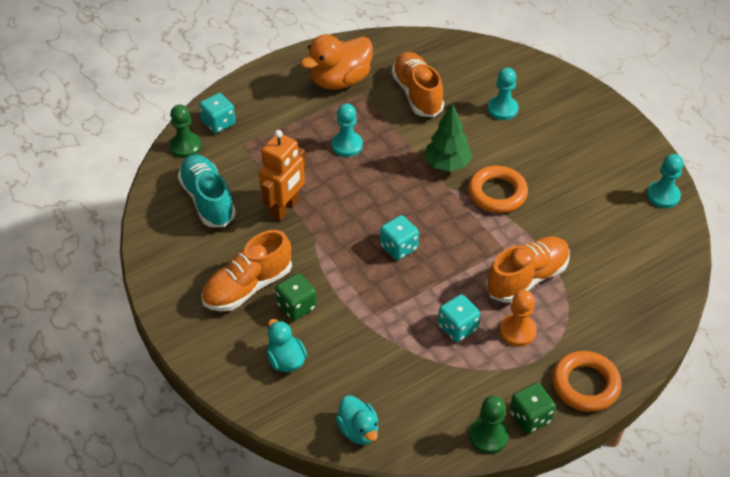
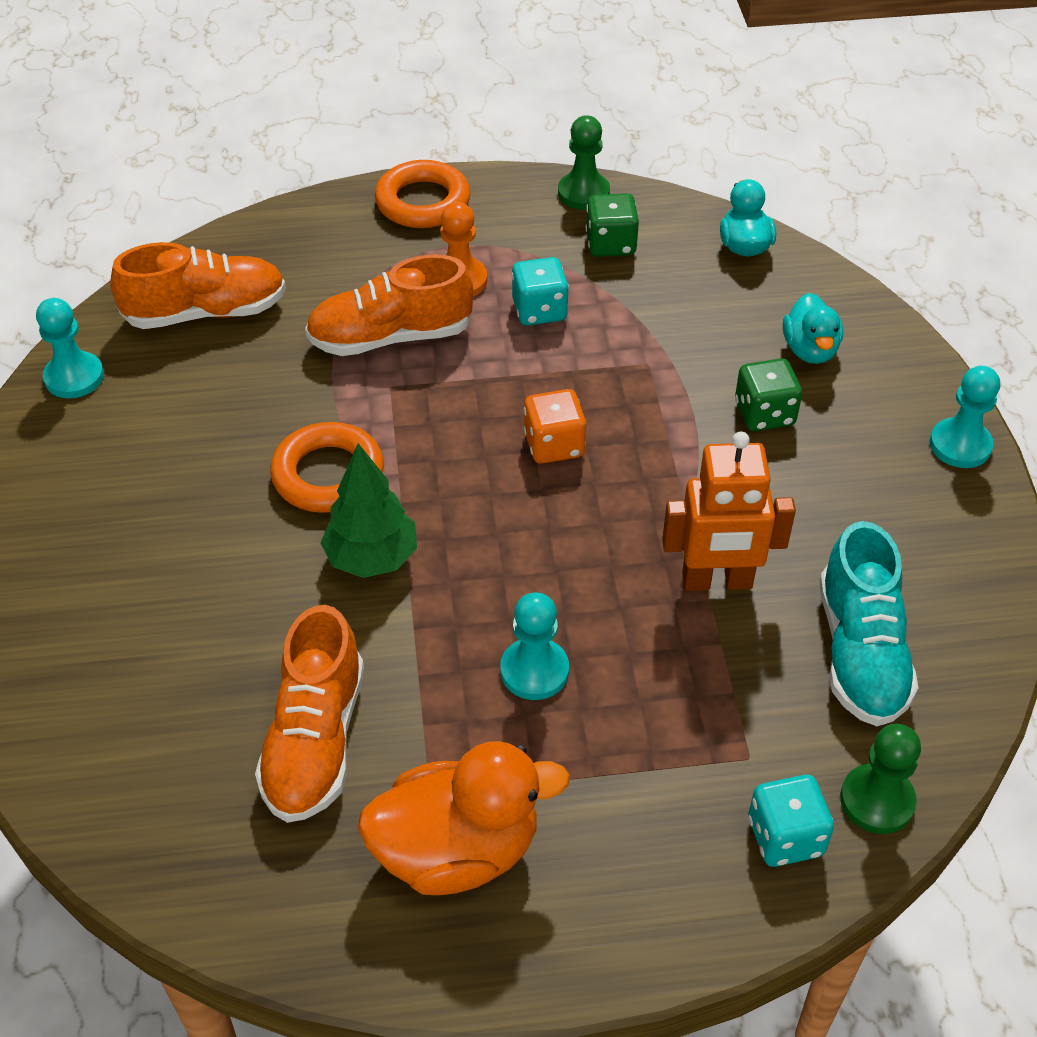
camera: 155 degrees left, 0 degrees up
(248, 287) = (833, 468): orange shoe -> orange shoe (206, 312)
(285, 208) = (717, 581): orange robot -> orange robot turned 150 degrees counterclockwise
(398, 247) = (554, 445): turquoise dice -> orange dice
(502, 109) = (177, 634): turquoise pawn -> turquoise pawn (960, 445)
(530, 417) = (518, 194): green dice -> green dice (610, 244)

